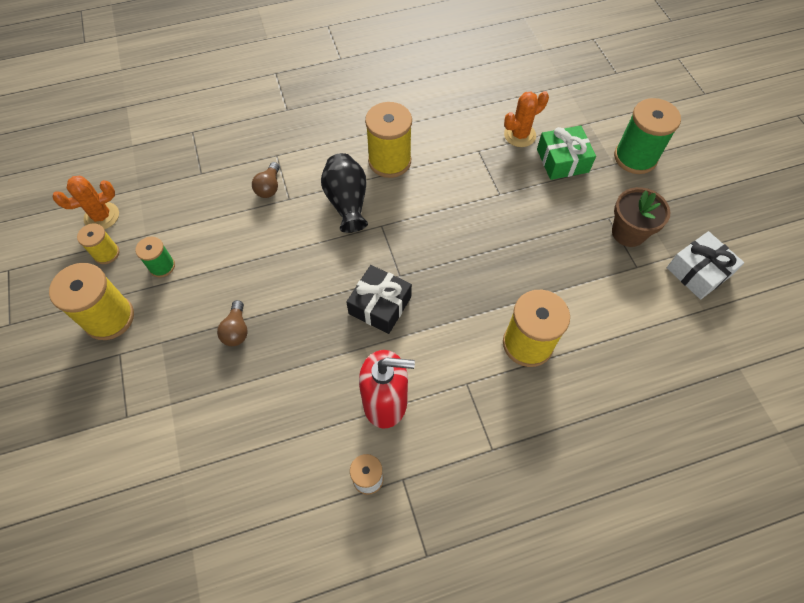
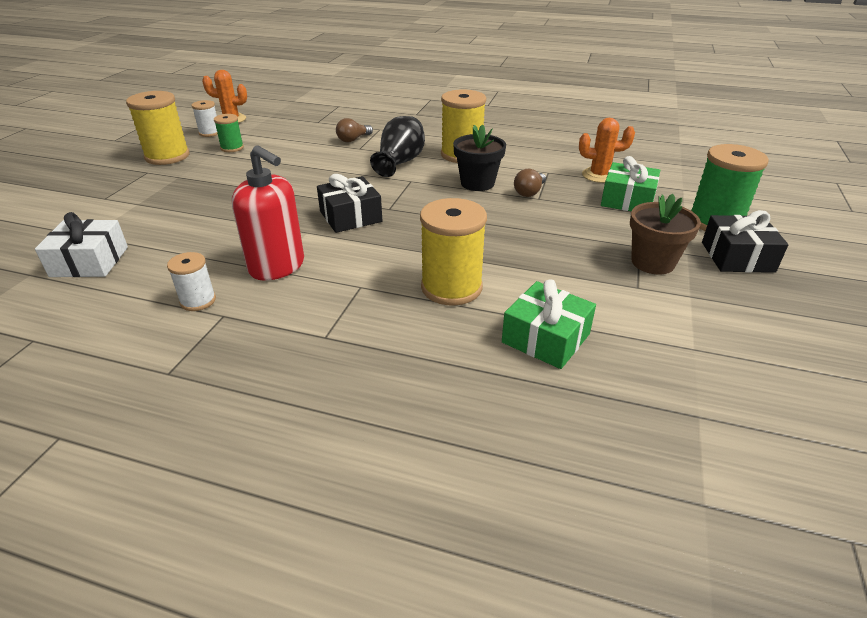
camera: 35 degrees right, 25 degrees down
(106, 253) = (210, 133): yellow spool -> white spool
(236, 330) = (231, 189): brown light bulb -> brown light bulb (529, 192)
(438, 199) = (477, 183): none -> black flower pot
(622, 356) = (545, 338): none -> green gift
(672, 194) = (737, 257): none -> black gift
(698, 272) = (716, 318): white gift -> white gift (89, 261)

